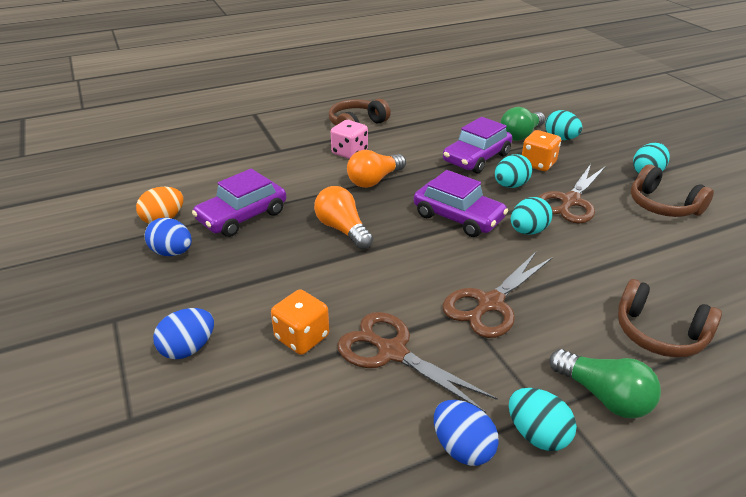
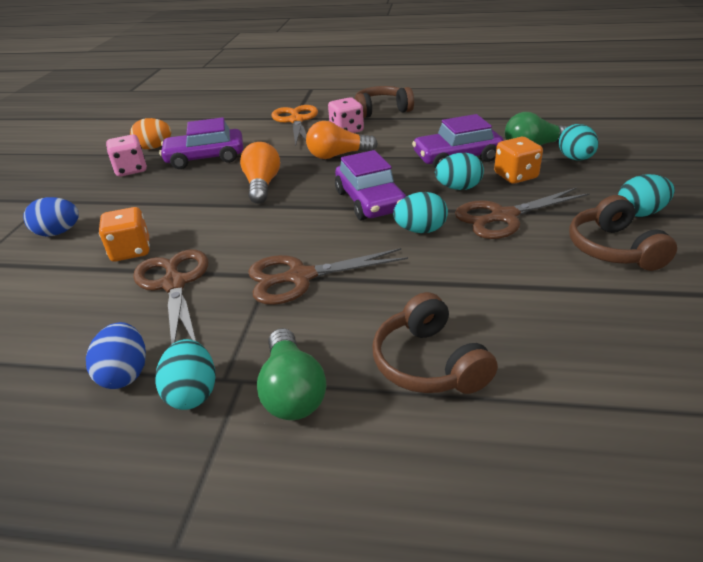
camera: 35 degrees right, 0 degrees up
(172, 252) = (131, 170): blue egg -> pink dice
(285, 153) = (296, 120): none -> orange scissors

